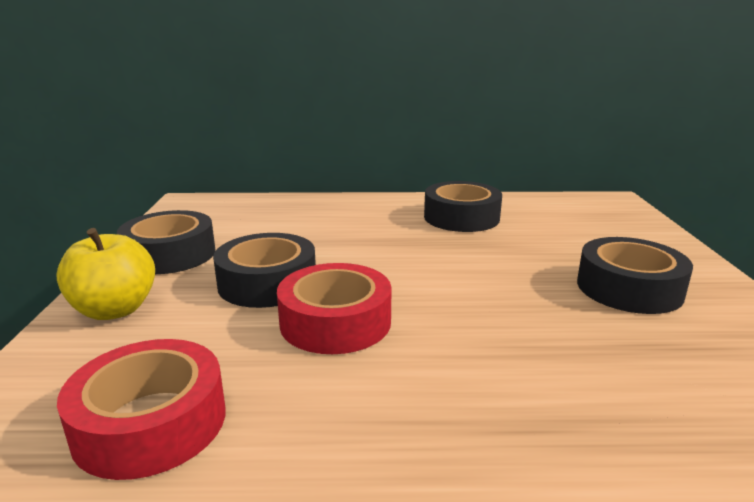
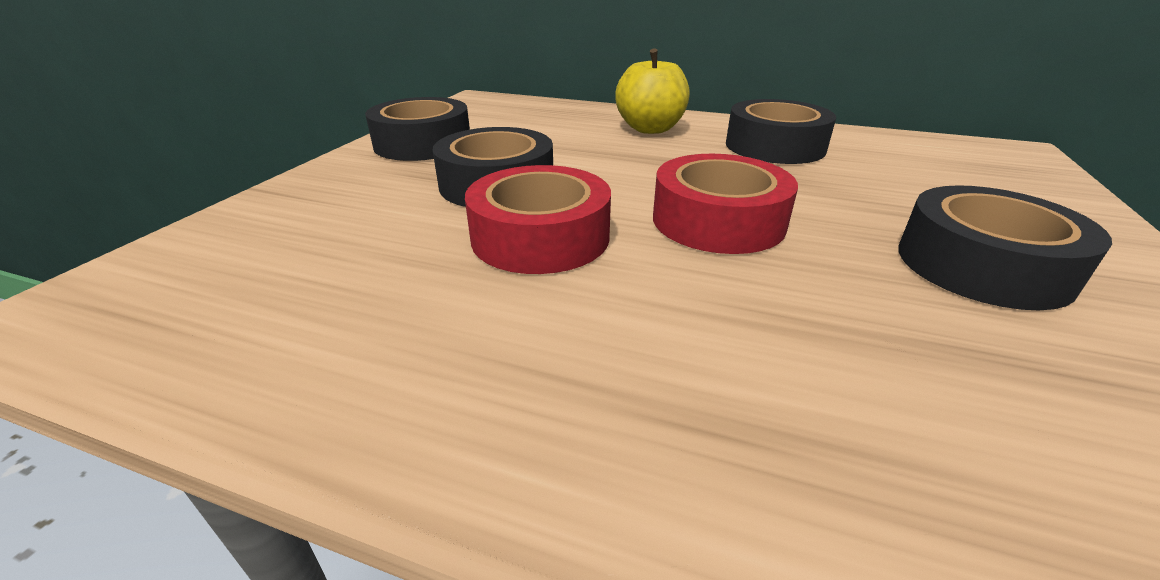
camera: 20 degrees right, 10 degrees up
(115, 310) = (331, 186): yellow apple -> yellow apple (650, 129)
(150, 422) = (269, 303): red tape -> red tape (718, 221)

